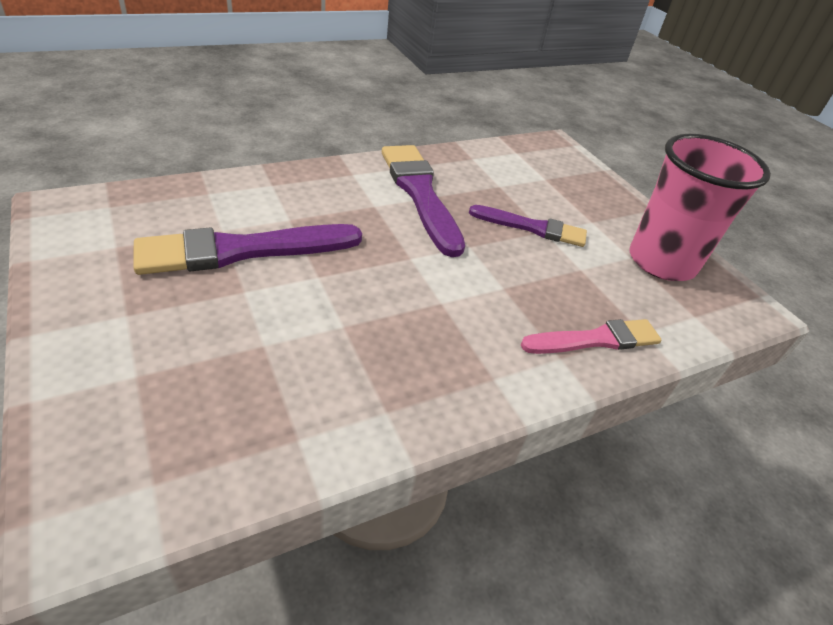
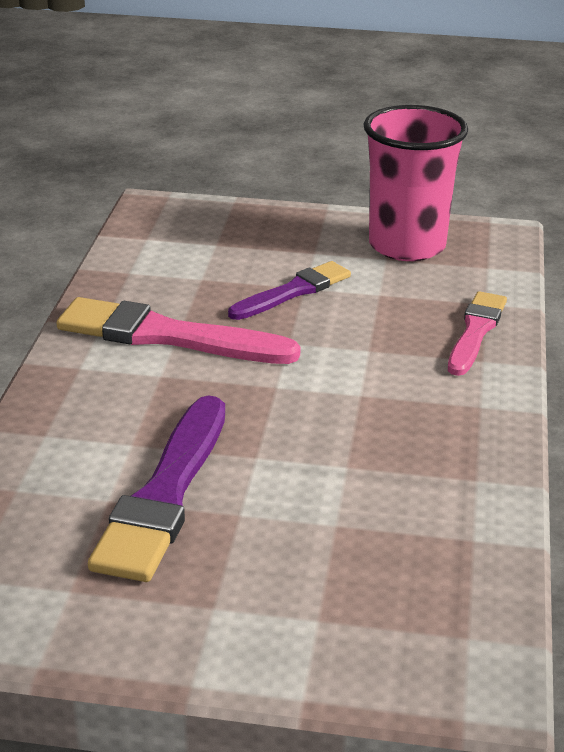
camera: 50 degrees left, 10 degrees down
(420, 194) = (167, 336): purple brush -> pink brush

